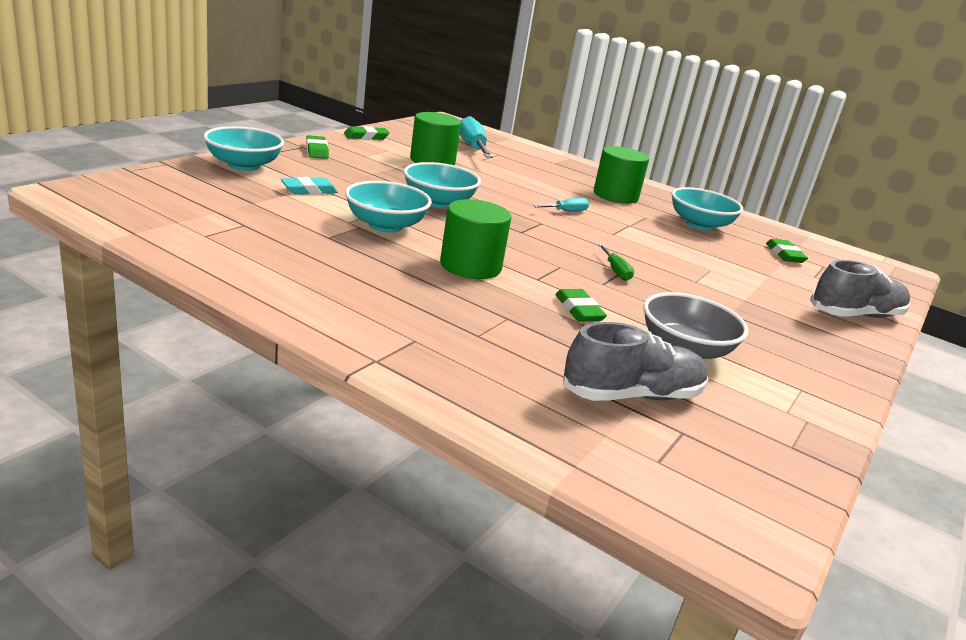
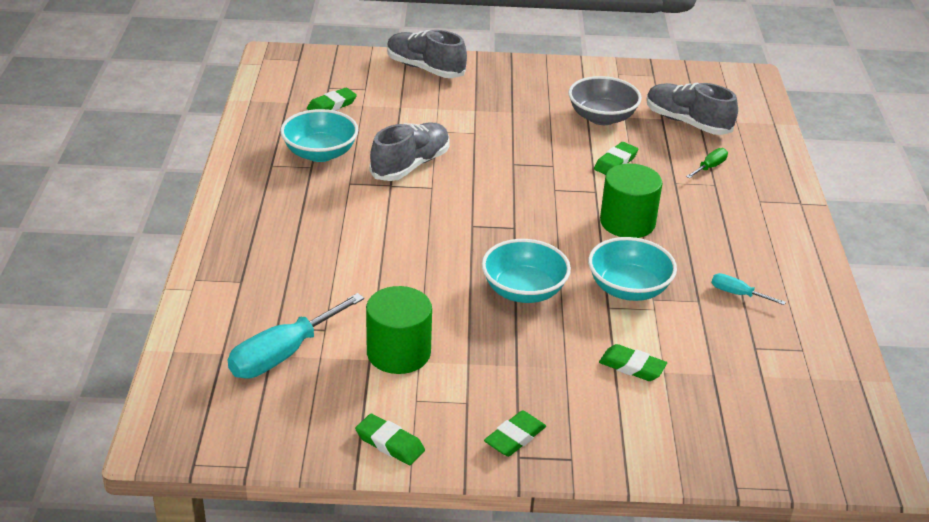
camera: 120 degrees left, 10 degrees up
(244, 165) = (649, 443): turquoise bowl -> none
(309, 190) = (632, 366): turquoise eraser -> green eraser
(566, 211) = (415, 223): turquoise screwdriver -> turquoise screwdriver (737, 294)
(615, 195) = (307, 213): green cylinder -> none
(616, 271) = (519, 166): green screwdriver -> green screwdriver (710, 167)
(655, 240) = (410, 165): none -> grey shoe

